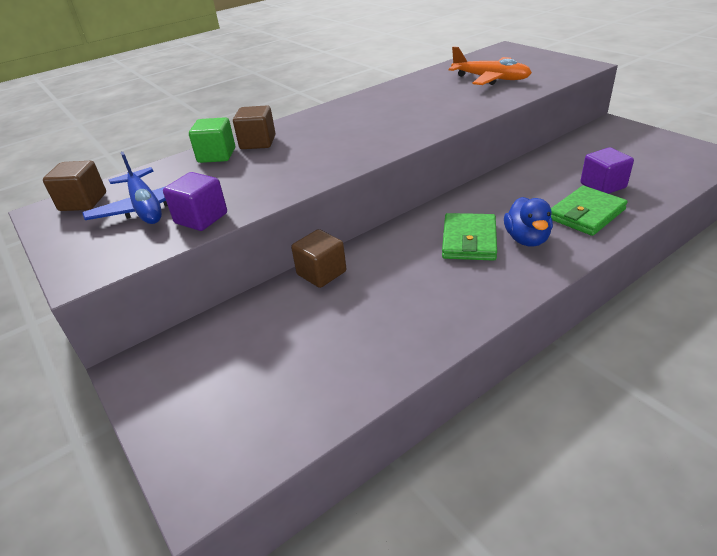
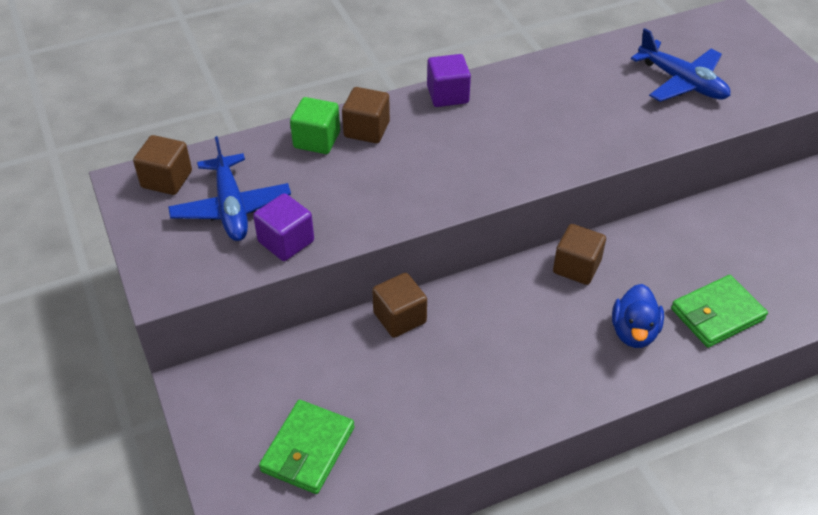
camera: 10 degrees right, 10 degrees up
(458, 210) = (576, 267): none -> brown cube
(469, 240) = (571, 316): green wallet -> green wallet (308, 449)
(490, 79) = (682, 82): orange plane -> blue plane
(603, 185) = (759, 275): purple cube -> purple cube (447, 95)

